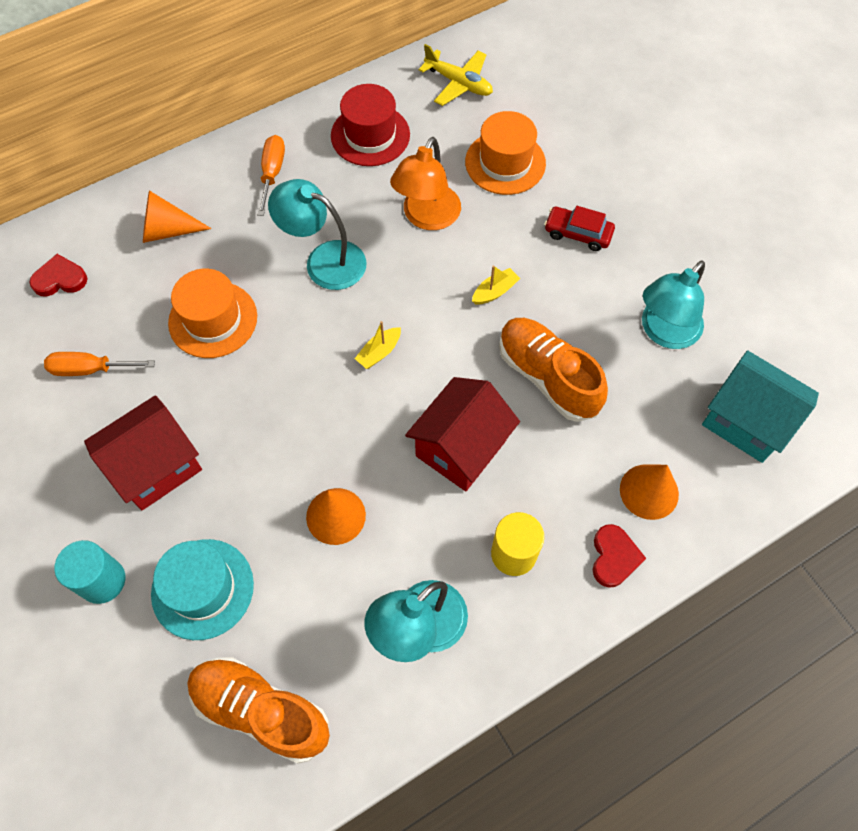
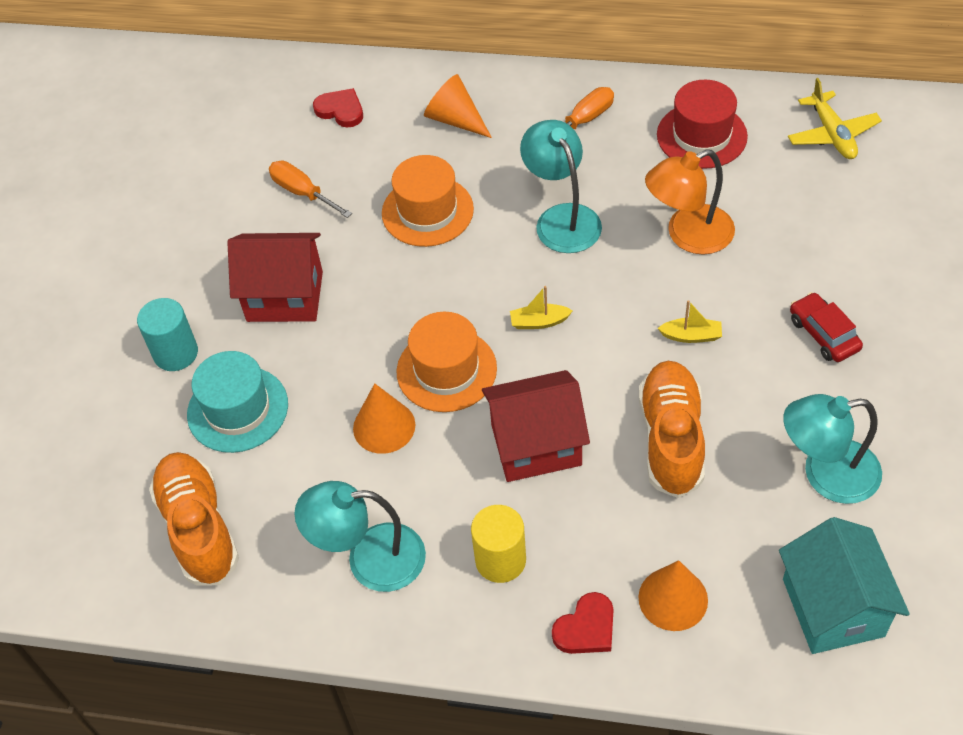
camera: 45 degrees right, 10 degrees down
(505, 162) = (810, 230): orange hat -> orange hat (446, 370)

